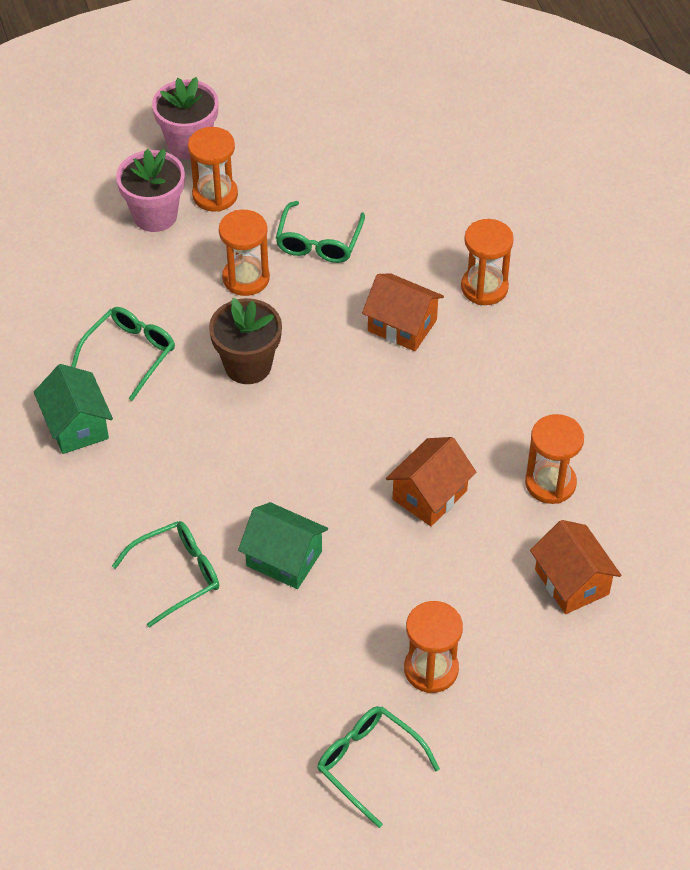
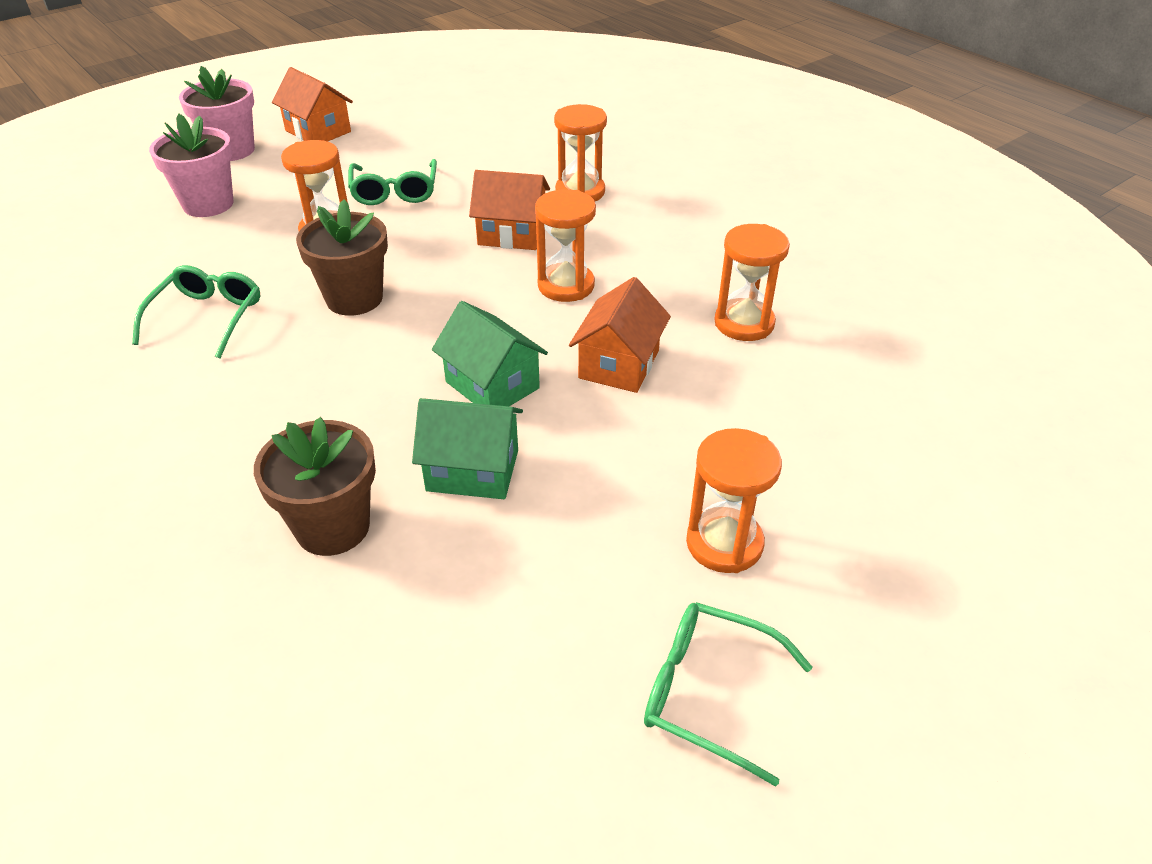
camera: 20 degrees left, 10 degrees down
(76, 425) = (151, 398): green house -> green house (492, 385)
(177, 575) = (333, 527): green glasses -> brown flower pot
(215, 195) = (271, 179): orange hourglass -> orange hourglass (566, 286)
(572, 582) = (829, 405): orange house -> orange house (318, 131)

